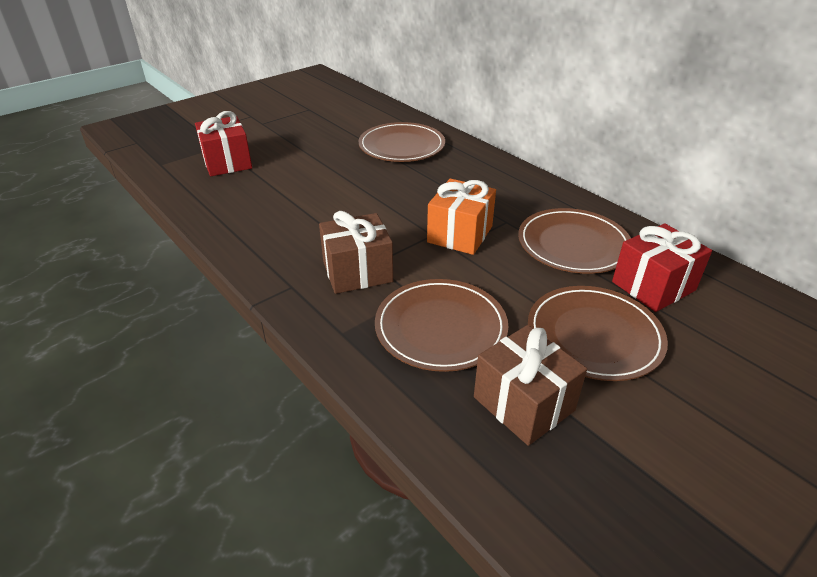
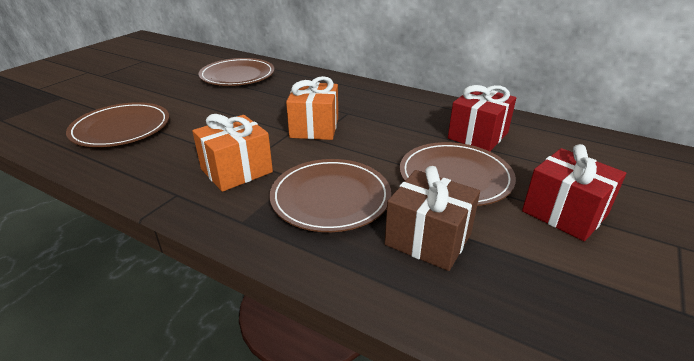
camera: 20 degrees left, 5 degrees down
(227, 162) = (74, 108): red gift -> red gift (564, 213)
(357, 272) = (236, 170): brown gift -> orange gift
(573, 244) = (406, 119): brown plate -> brown plate (121, 128)

